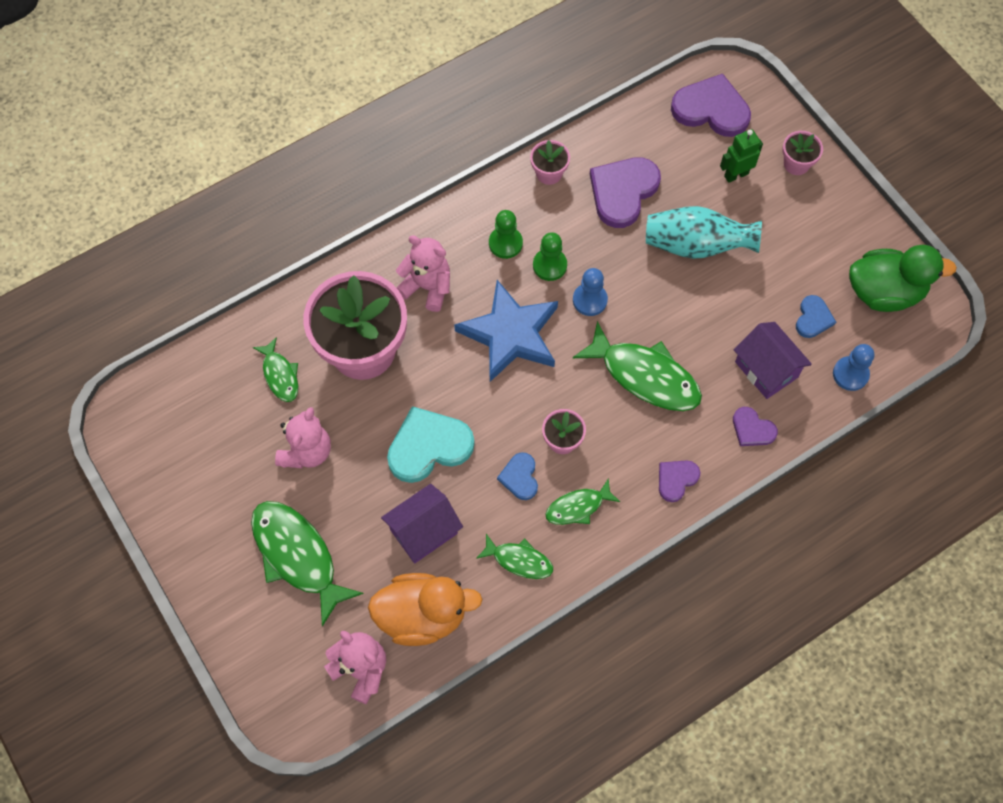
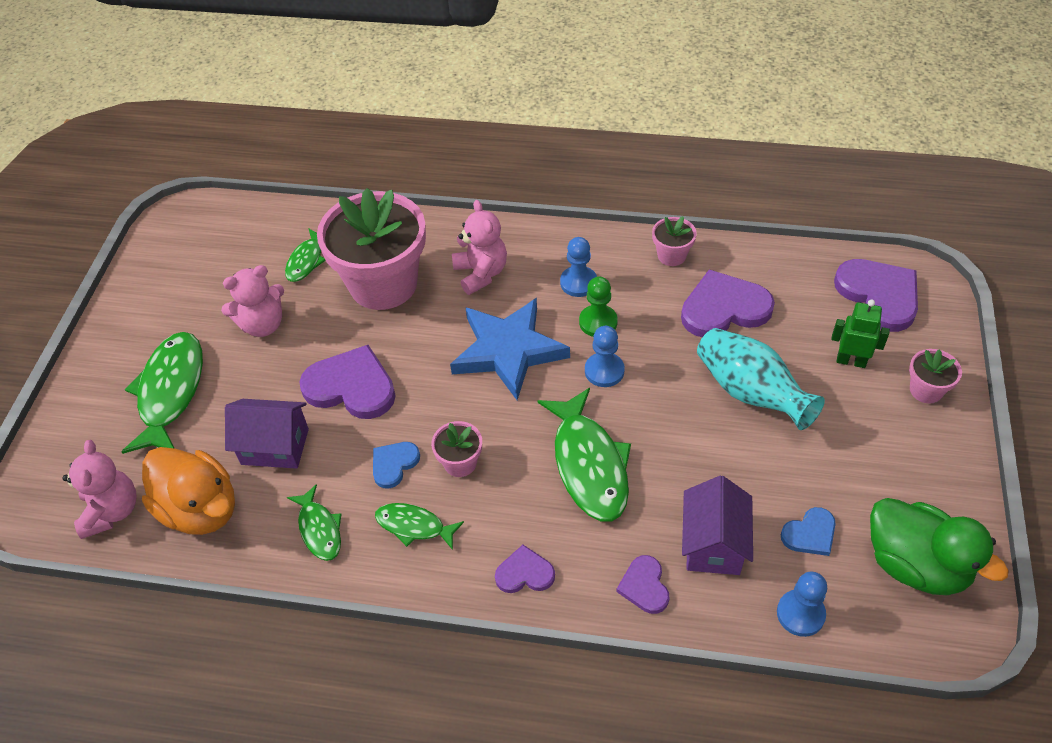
camera: 45 degrees right, 15 degrees down
(428, 446) = (351, 386): turquoise heart -> purple heart
(505, 243) = (578, 283): green pawn -> blue pawn

